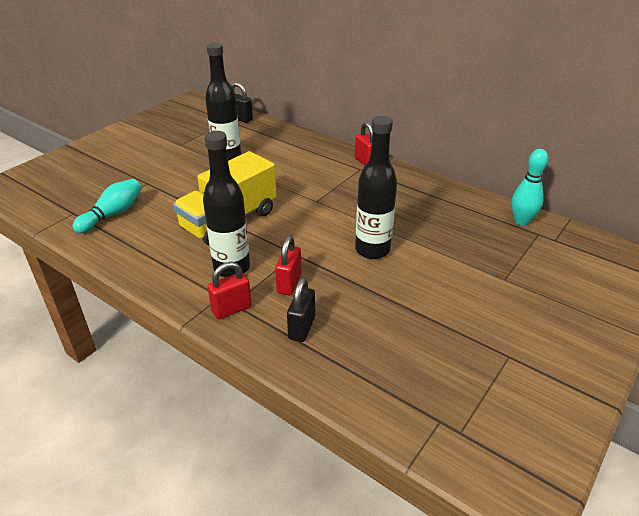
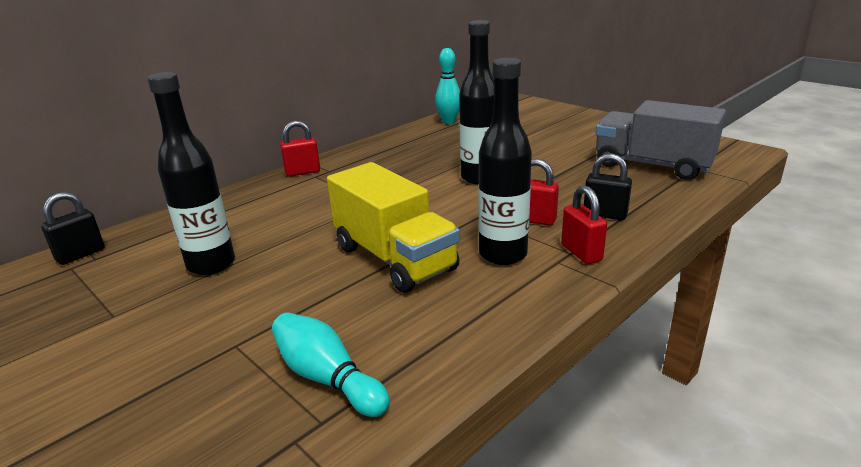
camera: 80 degrees left, 10 degrees down
(437, 379) = (652, 165): none -> grey truck

